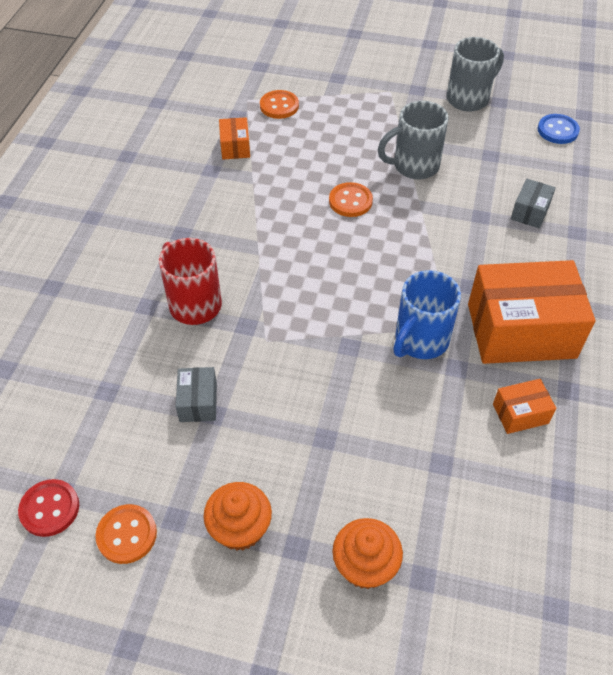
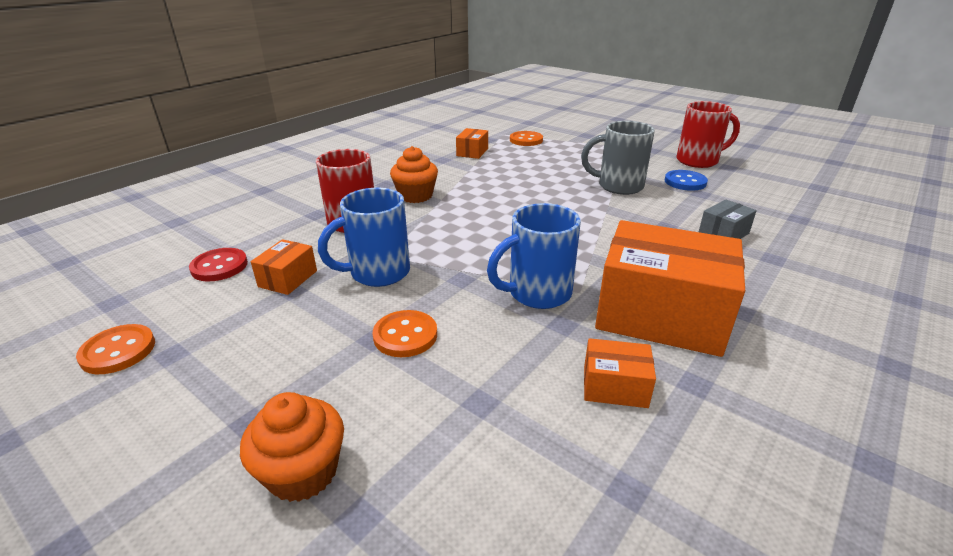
camera: 25 degrees right, 20 degrees down
(49, 509) = (89, 311): red button -> red button (219, 266)
(198, 402) = (288, 279): grey box -> orange box
(240, 528) = (216, 383): orange cupcake -> orange cupcake (415, 196)
(273, 365) = (377, 273): none -> blue mug
(350, 201) = (542, 194): orange button -> orange button (405, 335)
(469, 99) = (698, 161): grey mug -> red mug
(557, 130) = (783, 191): blue button -> blue button (685, 182)

